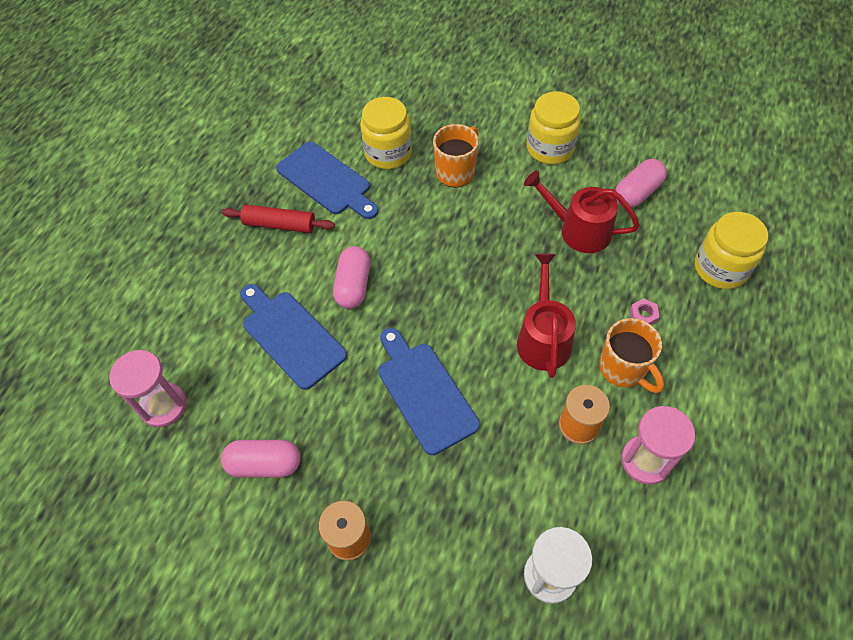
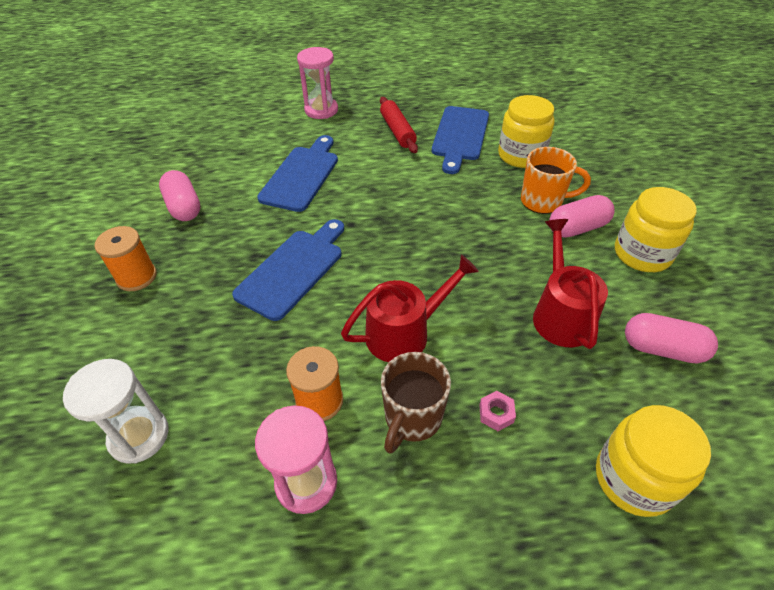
camera: 60 degrees right, 10 degrees down
(163, 406) = (210, 144): pink hourglass -> pink hourglass (321, 110)
(353, 285) = (371, 188): pink capsule -> pink capsule (577, 228)
(623, 369) = (412, 418): orange mug -> brown mug

